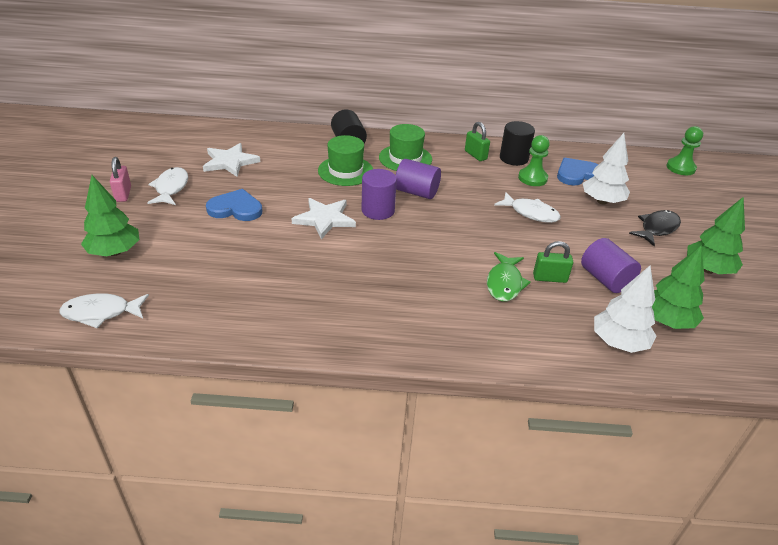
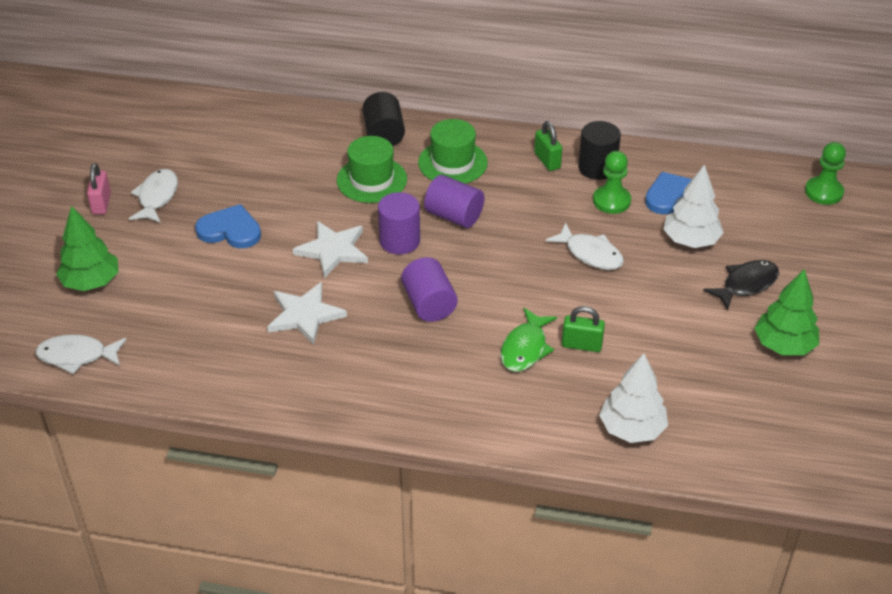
camera: 10 degrees right, 5 degrees up
(230, 162) = (230, 160): white star -> white star (305, 315)
(605, 279) = (649, 350): purple cylinder -> purple cylinder (429, 304)
(666, 321) = (699, 407): green tree -> none

